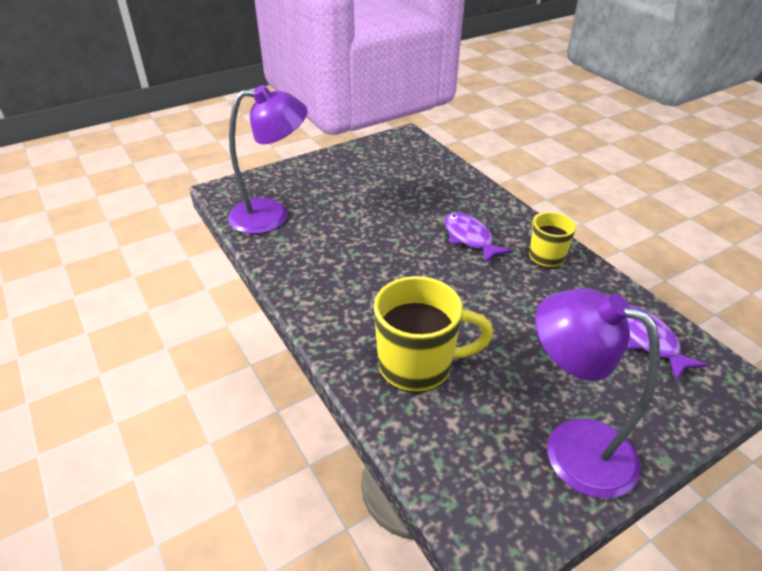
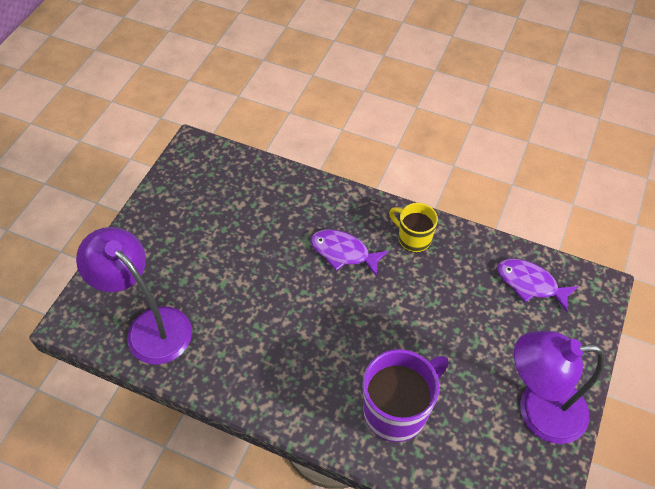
camera: 35 degrees left, 15 degrees up
(272, 215) = (150, 326): purple lamp -> purple lamp turned 90 degrees counterclockwise
(418, 365) = (397, 410): yellow mug -> purple mug

